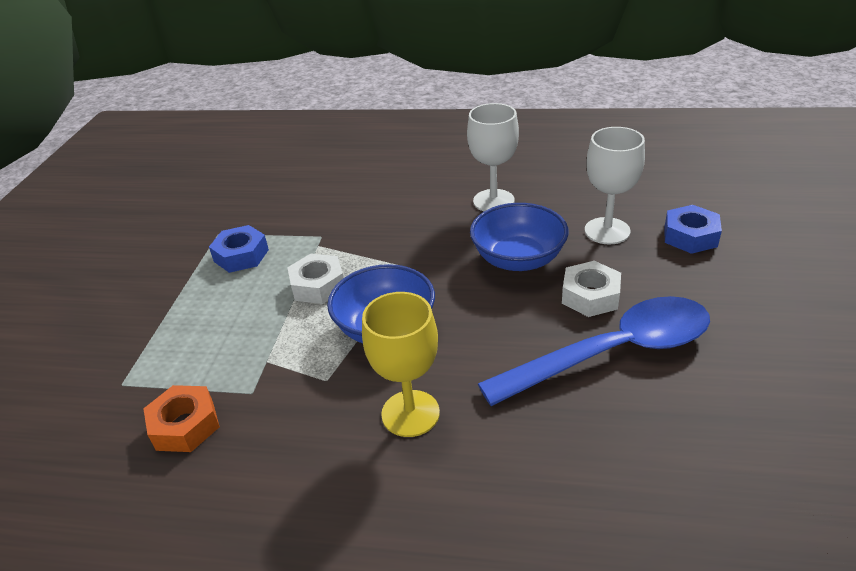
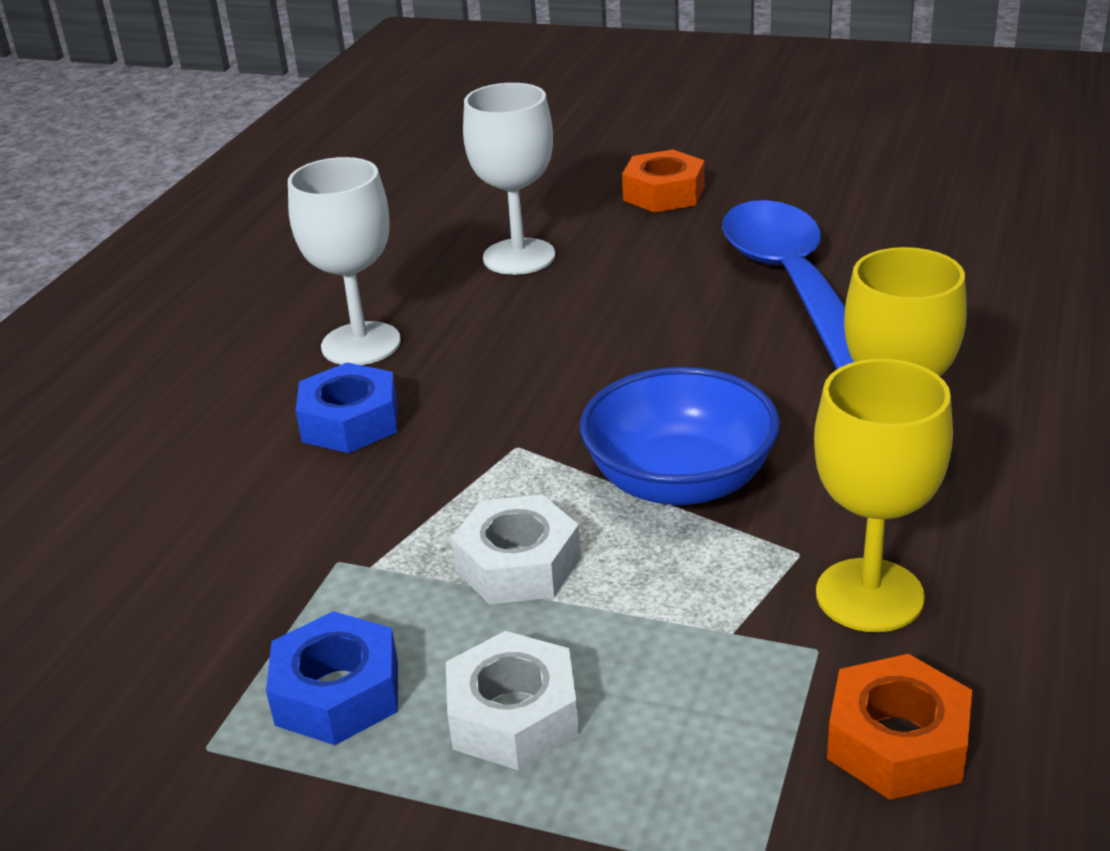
camera: 80 degrees left, 5 degrees down
(290, 410) = (869, 595): none -> yellow goblet
(518, 259) = (550, 337): blue bowl -> none
(590, 296) = (670, 290): white nut -> white nut (513, 715)
(690, 236) = (569, 202): blue nut -> blue nut (350, 422)
(728, 274) = (663, 193): none -> orange nut

